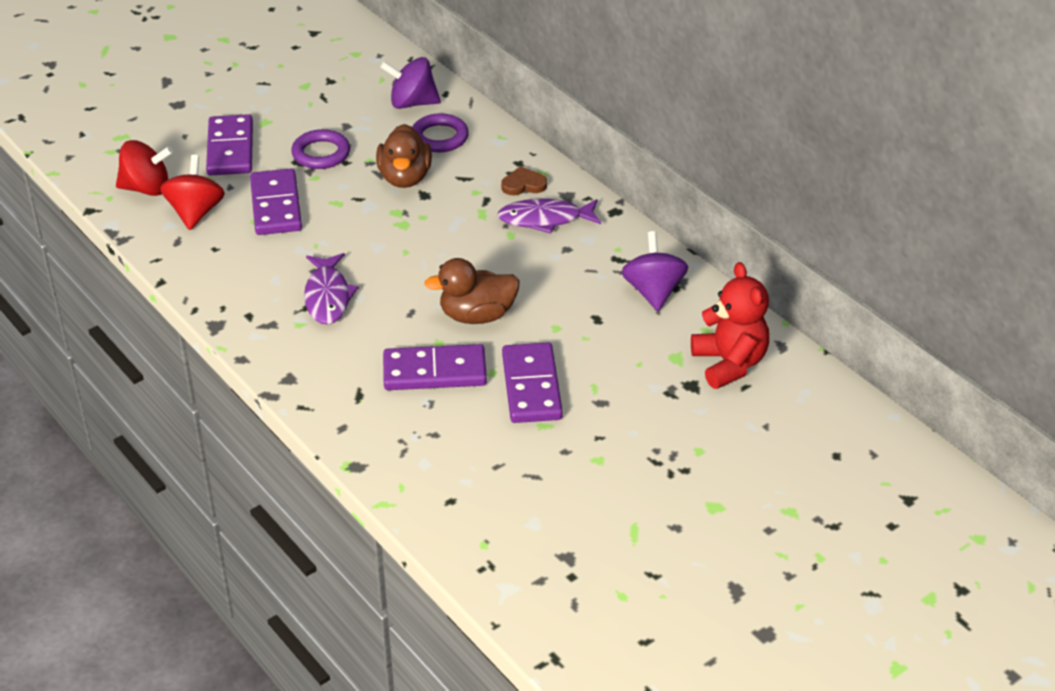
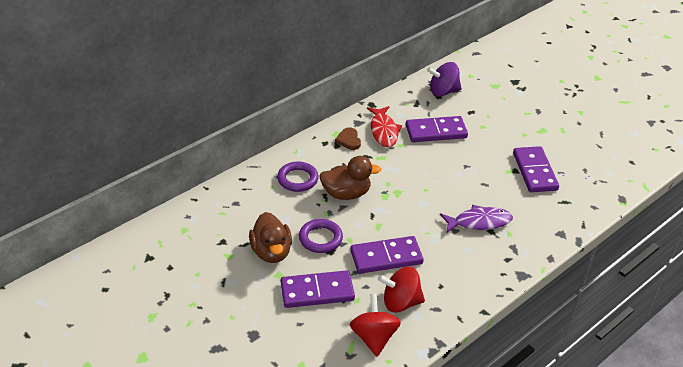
camera: 95 degrees left, 0 degrees up
(412, 103) = (255, 195): purple spinning top -> none
(477, 315) = (480, 156): brown duck -> brown duck (271, 252)
(531, 386) = (534, 135): purple domino -> purple domino (436, 132)
(545, 219) = (383, 131): purple fish -> red fish
(729, 364) = (495, 69): red teddy bear -> none

